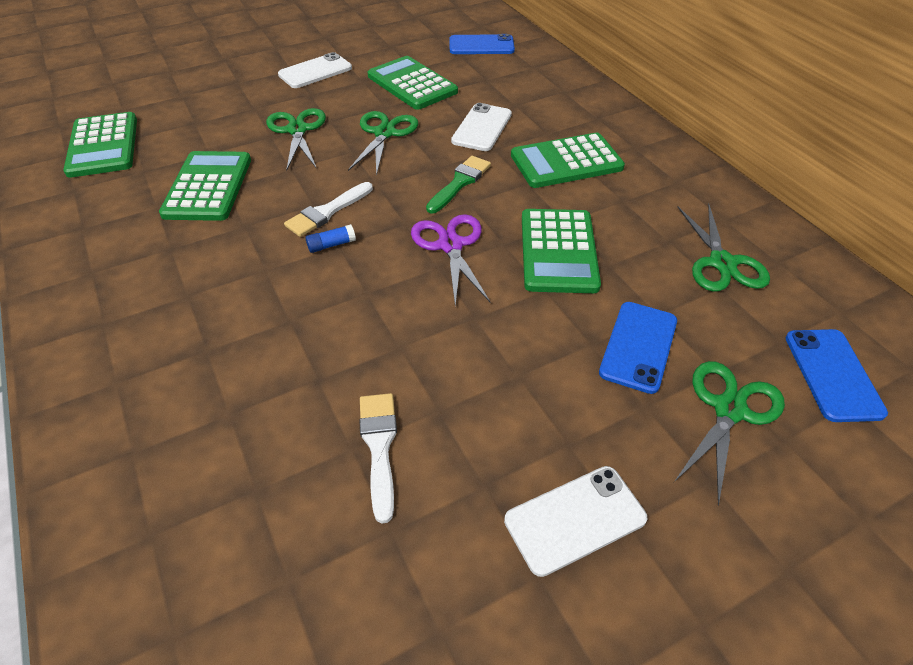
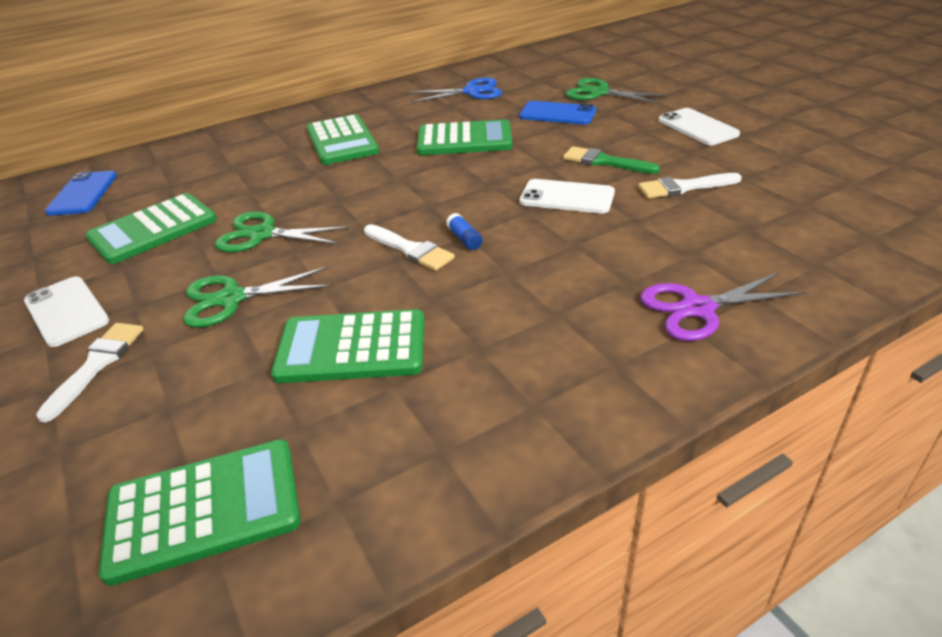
camera: 90 degrees left, 10 degrees down
(250, 92) = (96, 365): none -> white brush
(450, 245) = (460, 181): purple scissors -> purple scissors (698, 308)
(460, 183) = (367, 184): green brush -> green brush (605, 162)
(482, 128) = (271, 181): white phone -> white phone (567, 197)
(722, 263) = (471, 92): green scissors -> blue scissors
(832, 374) = (562, 71): blue phone -> none

